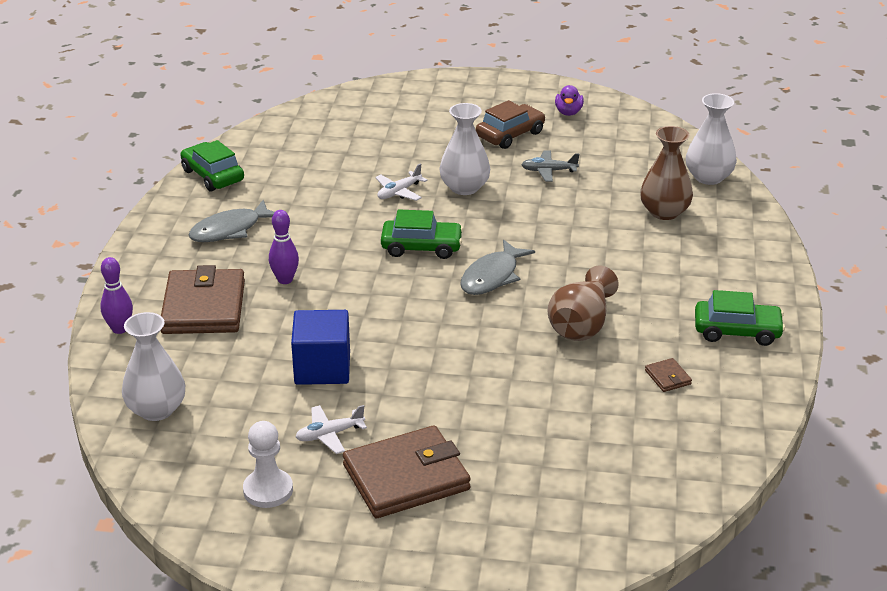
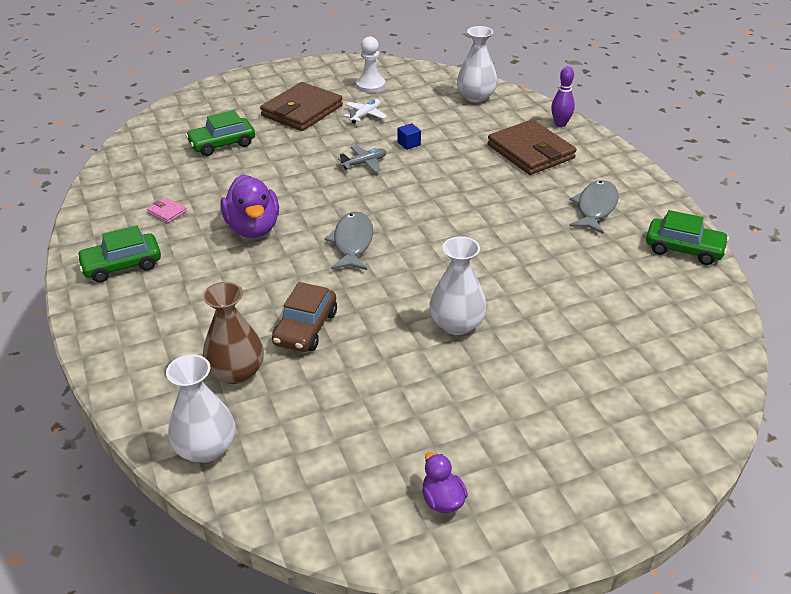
camera: 150 degrees right, 5 degrees up
(285, 280) = (503, 186): purple bowling pin -> none
(322, 368) = (409, 144): blue cube -> blue cube, size x0.44
(399, 192) = (510, 294): white plane -> none
(421, 247) = (433, 247): green car -> green car (222, 144)
(510, 134) = (478, 422): brown car -> brown car (305, 328)
(549, 171) = (392, 381): grey plane -> grey plane (364, 163)
(581, 325) = (253, 228): brown vase -> purple duck
(668, 377) = (167, 212): brown wallet -> pink wallet

